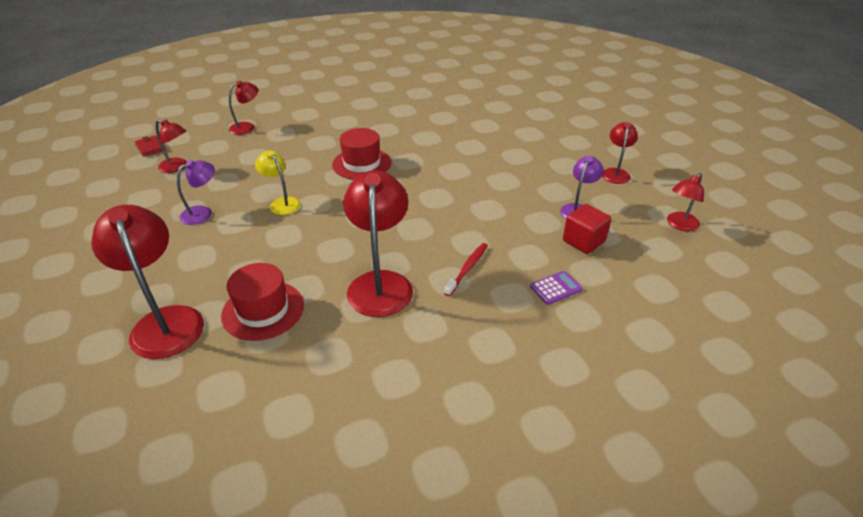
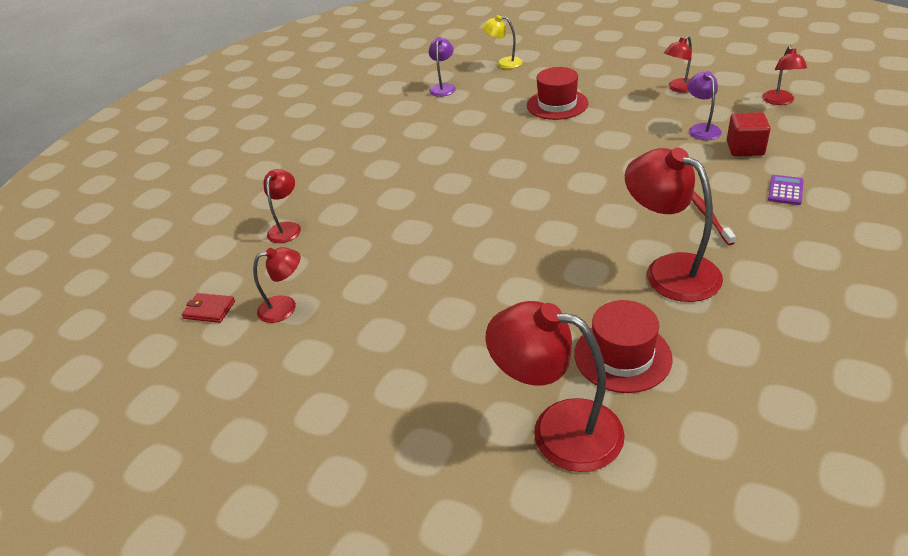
camera: 35 degrees left, 0 degrees up
(202, 213) = (403, 326): purple lamp -> purple lamp (443, 87)
(282, 203) = (464, 268): yellow lamp -> yellow lamp (503, 63)
(361, 164) = (472, 193): red hat -> red hat (557, 104)
(615, 173) = (679, 88): red lamp -> red lamp turned 105 degrees counterclockwise

